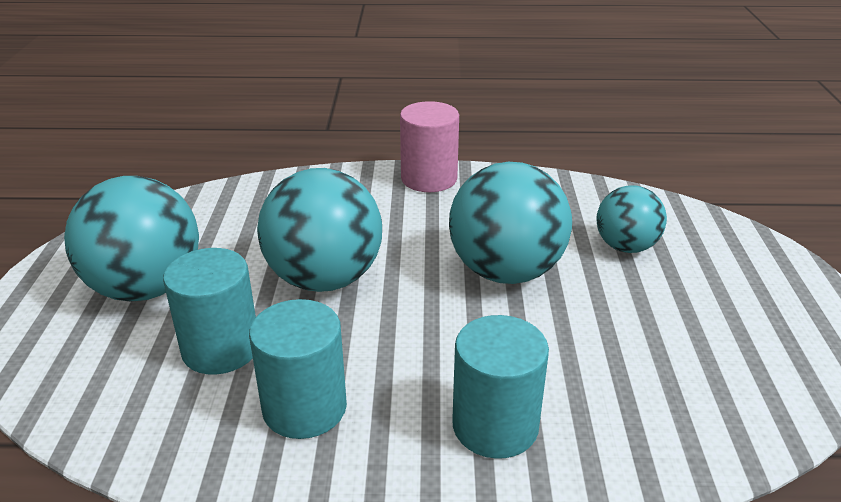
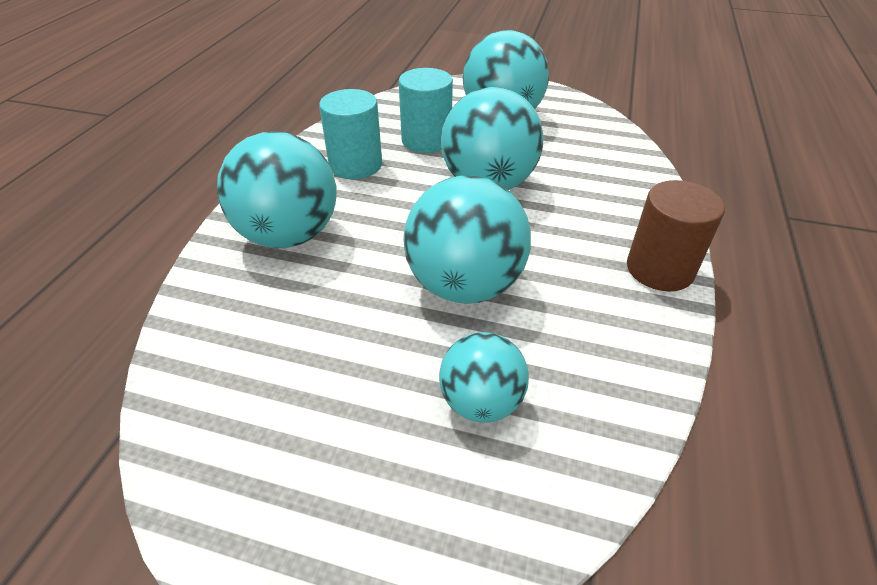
camera: 105 degrees right, 10 degrees up
(429, 179) = (660, 269): pink cylinder -> brown cylinder
(495, 426) = (289, 235): turquoise cylinder -> turquoise ball

